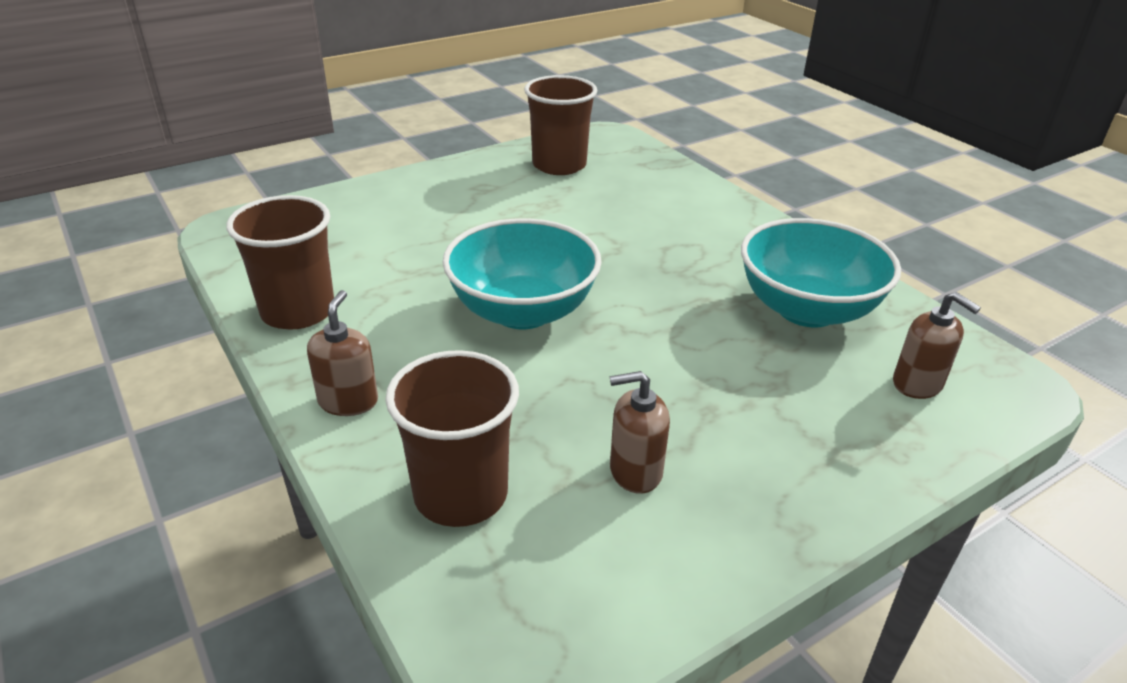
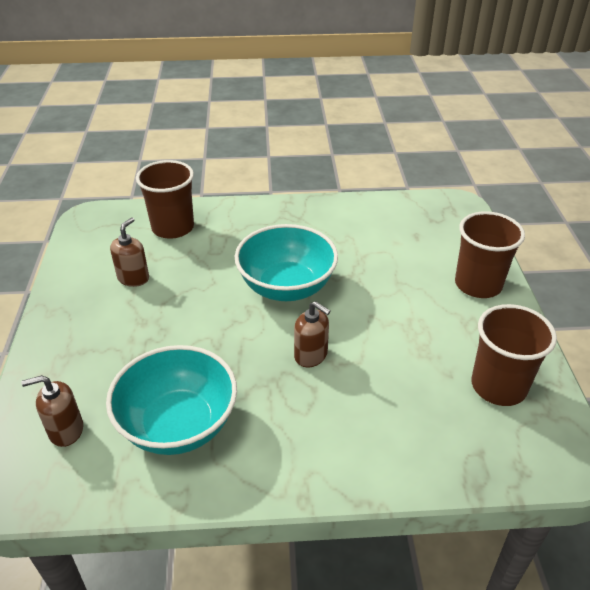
camera: 120 degrees right, 5 degrees up
(298, 311) = (346, 212): brown cup -> brown cup (478, 284)
(348, 401) = (258, 213): brown soap dispenser -> brown soap dispenser (311, 355)

